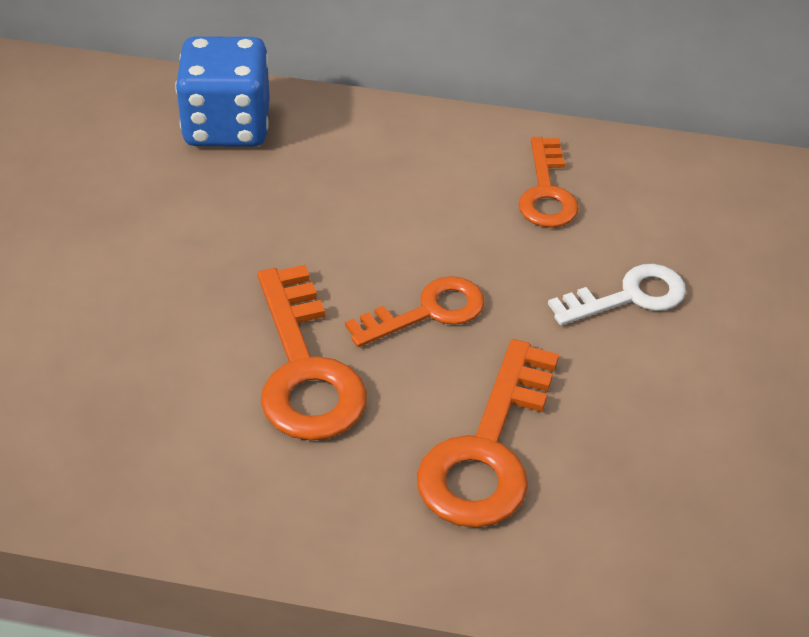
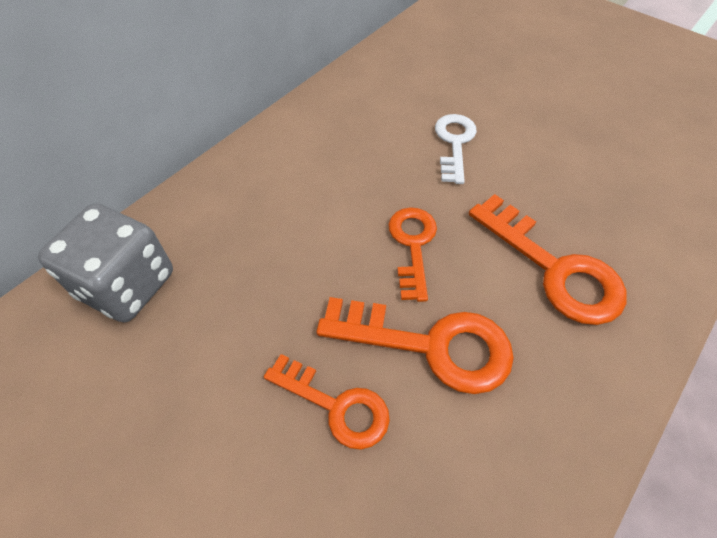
camera: 60 degrees left, 10 degrees up
(227, 126) = (127, 285): blue dice -> grey dice
(546, 192) = (341, 138): orange key -> orange key (336, 406)

